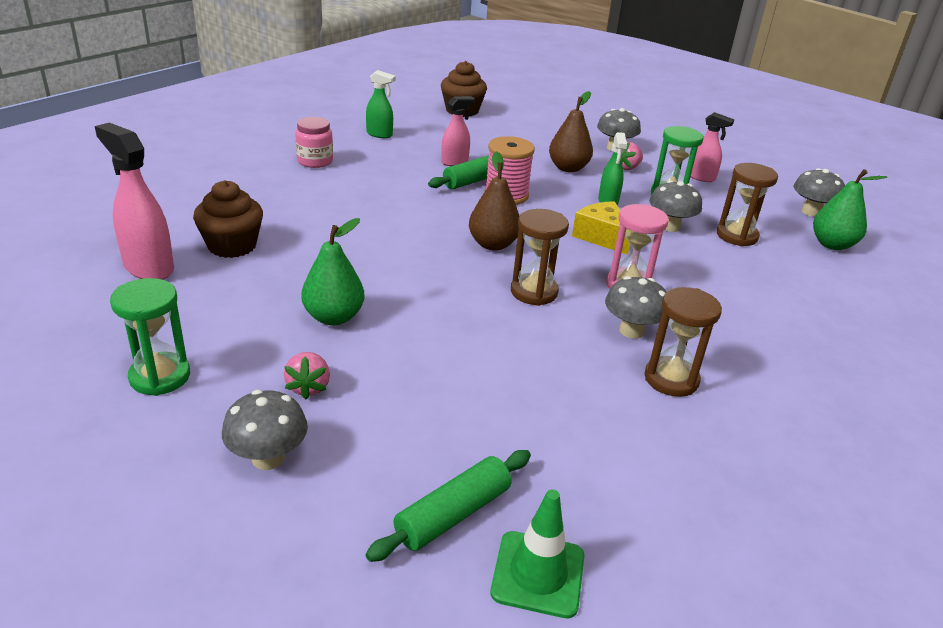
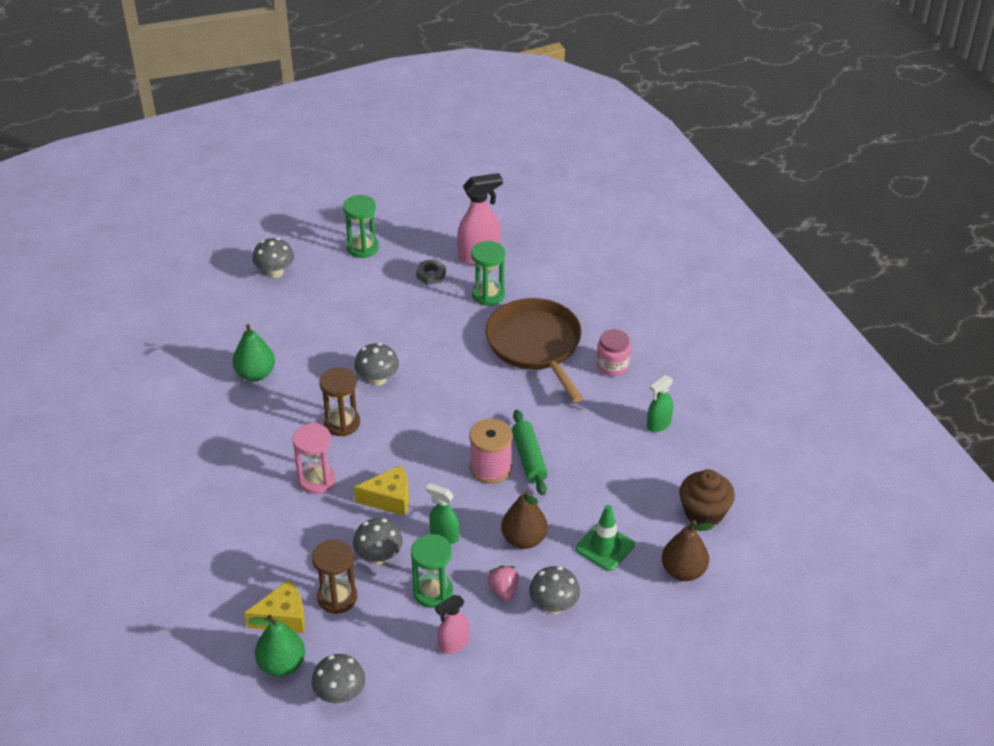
camera: 120 degrees right, 10 degrees up
(208, 296) = (431, 275): none -> grey nut
(232, 246) = (488, 294): brown cupcake -> green hourglass
(308, 387) = (317, 296): pink strawberry -> none
(309, 202) = (535, 345): none -> brown pan
(334, 317) = (375, 321): green pear -> green pear (255, 374)
(453, 514) = (194, 320): green rolling pin -> none
(455, 162) = (573, 458): pink spray bottle -> none
(493, 244) = (416, 427): brown pear -> brown pear (683, 571)
(538, 574) = (143, 334): green traffic cone -> green traffic cone (605, 547)
(631, 331) = (268, 453): grey mushroom -> grey mushroom (377, 379)
(671, 379) = (213, 447): brown hourglass -> none
(794, 257) = (283, 617): none -> yellow cheese

